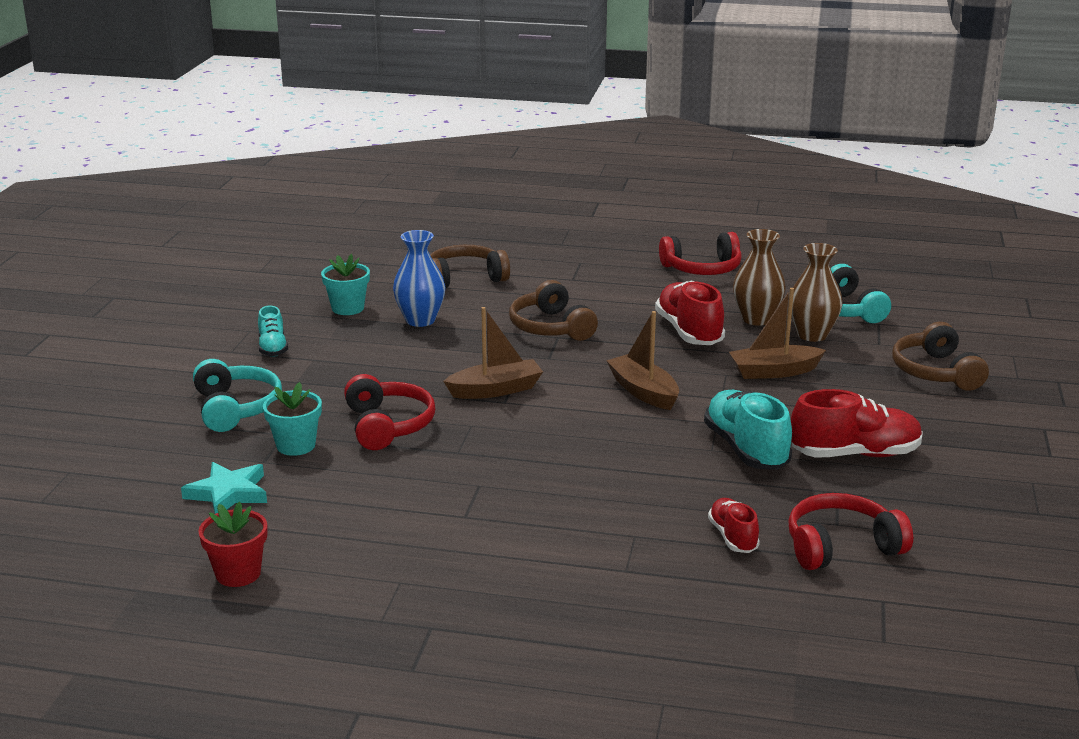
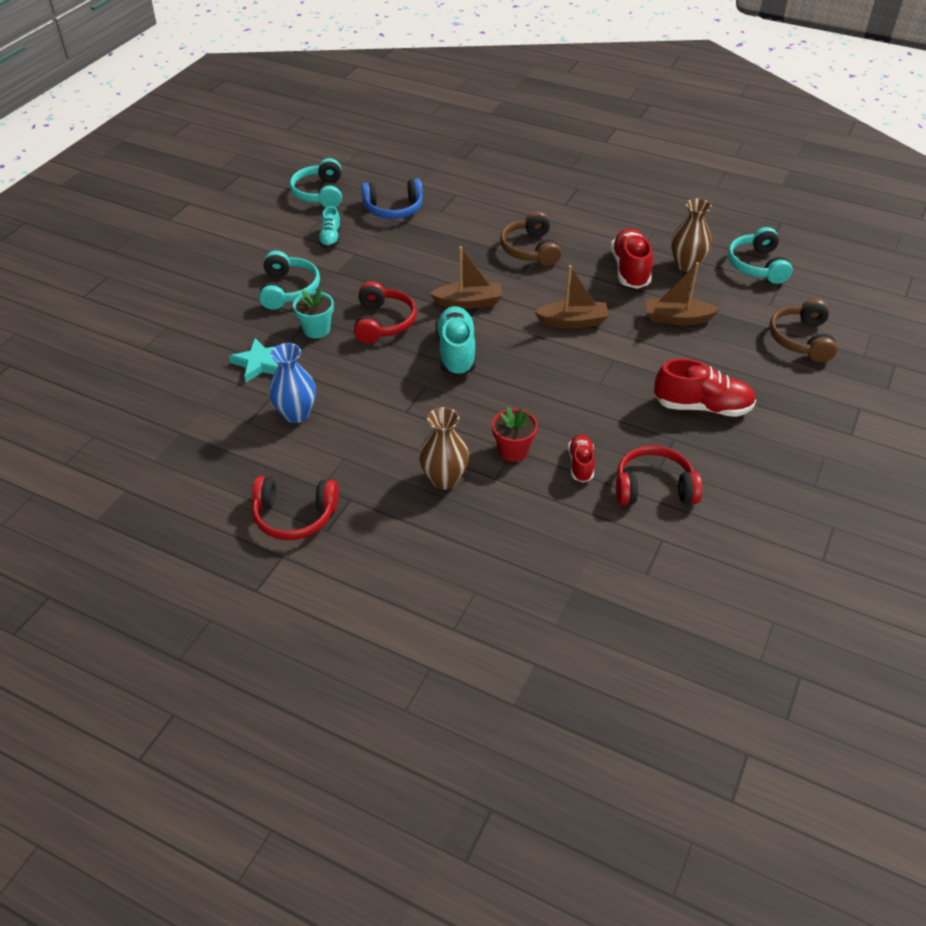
camera: 15 degrees right, 20 degrees up
(237, 304) = (320, 193): none -> turquoise headphones
(238, 573) = (245, 431): red flower pot -> red flower pot (513, 451)
(348, 308) = (394, 209): turquoise flower pot -> blue headphones
(420, 320) = (440, 228): blue vase -> blue vase (296, 414)
(465, 278) = (486, 192): brown headphones -> none
(643, 392) = (573, 322): brown boat -> brown boat turned 105 degrees clockwise
(702, 269) = (667, 208): red headphones -> red headphones (294, 516)
(746, 449) = (624, 388): turquoise shoe -> turquoise shoe (456, 352)
(812, 335) = (722, 287): brown vase -> brown vase (444, 479)

